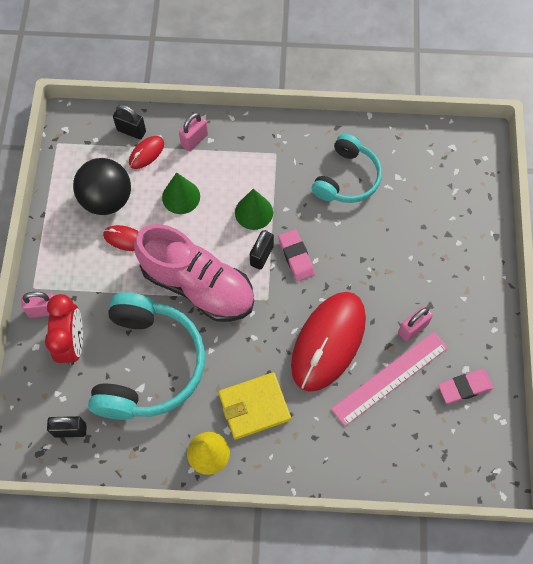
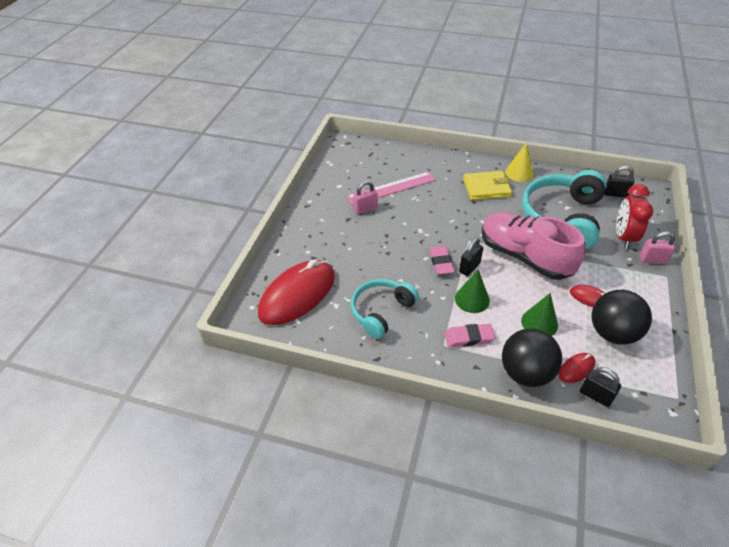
camera: 165 degrees left, 20 degrees down
(194, 140) = (525, 373): pink padlock -> black ball
(328, 342) = (428, 211): red mouse -> red mouse (297, 295)
(464, 387) = (344, 178): pink eraser -> pink eraser (469, 337)

